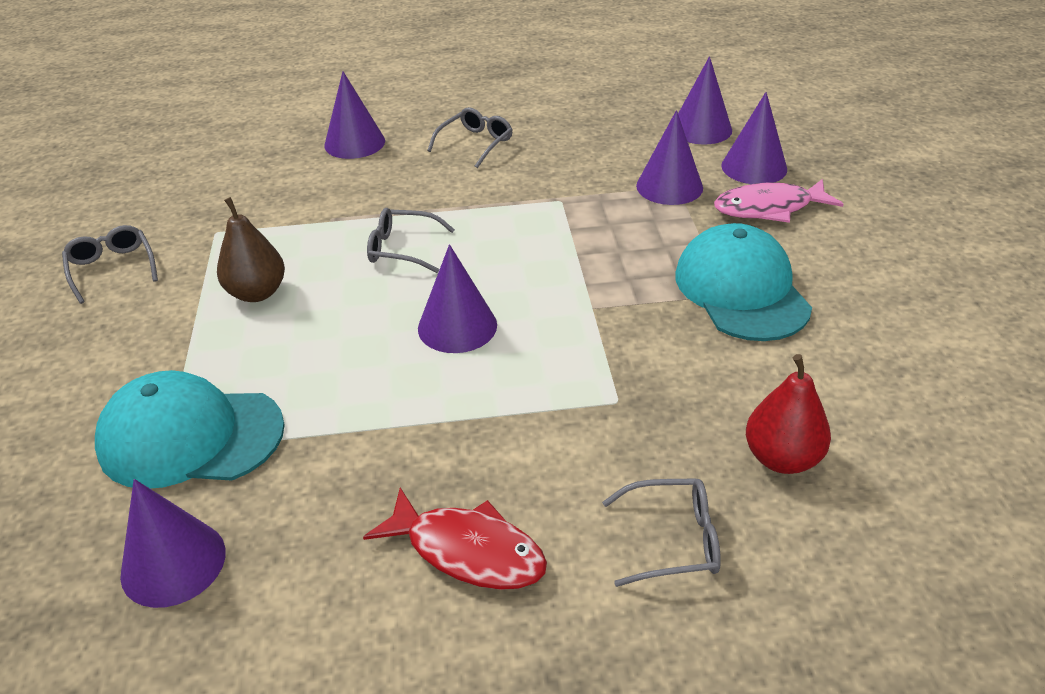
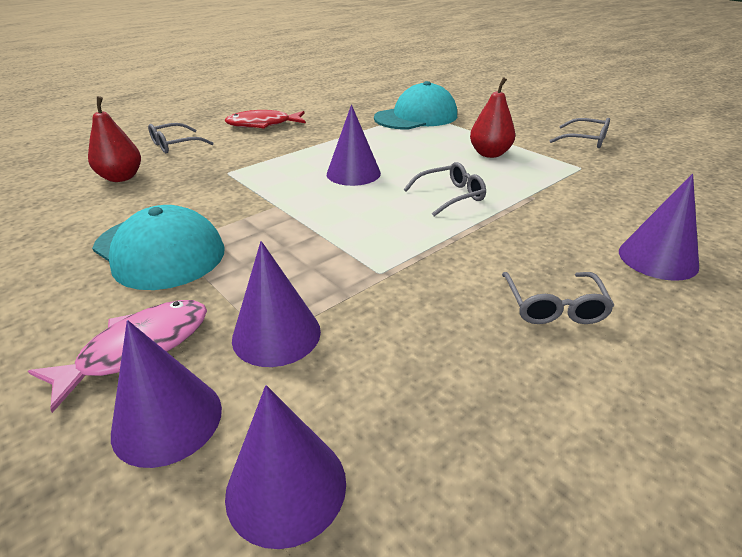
camera: 145 degrees right, 5 degrees down
(173, 563) = (366, 101): purple cone -> none
(257, 293) = (489, 154): brown pear -> red pear

